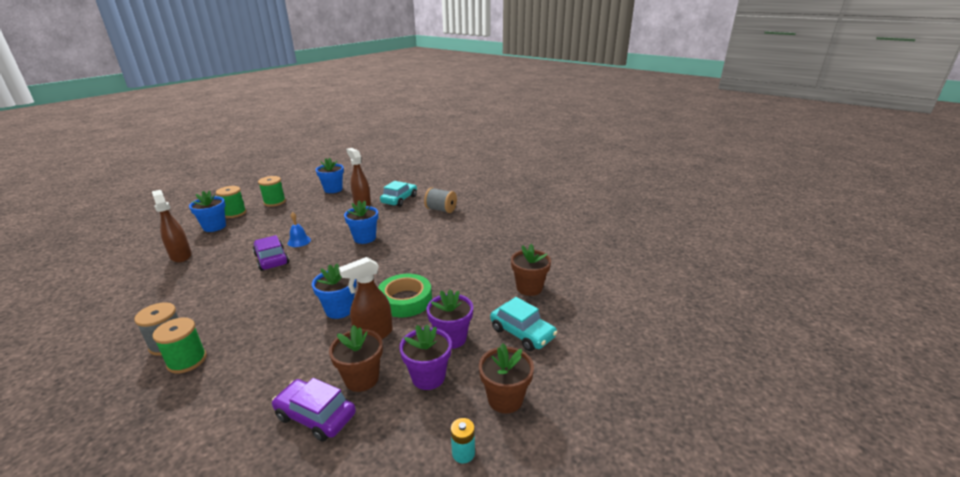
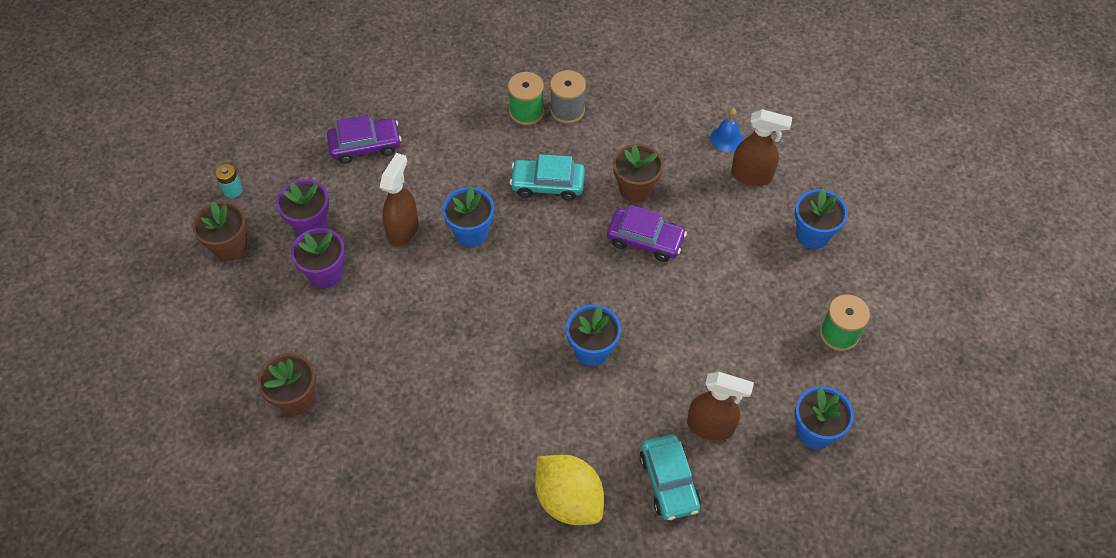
camera: 140 degrees right, 30 degrees up
(234, 213) = (842, 273): green spool -> none
(299, 241) = (664, 286): blue bell -> blue bell (726, 138)
(362, 379) = (364, 189): brown flower pot -> brown flower pot (635, 189)
(405, 300) = (419, 287): green tape -> none
(441, 210) = (568, 500): grey spool -> yellow lemon
(522, 333) = (260, 325): turquoise car -> turquoise car (547, 184)

